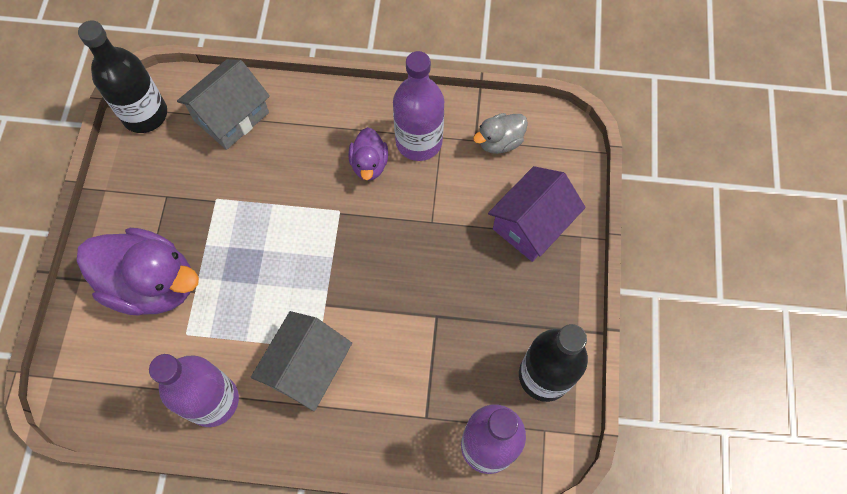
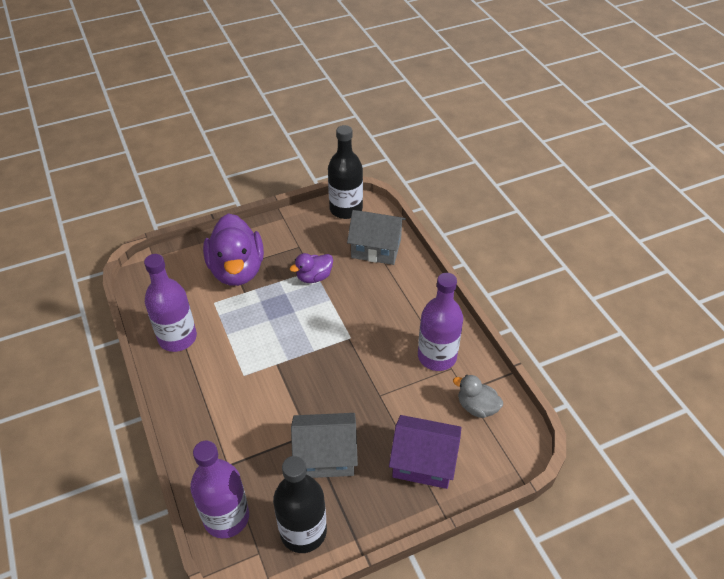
camera: 60 degrees right, 20 degrees down
(307, 368) = (226, 376): grey house -> grey house (325, 456)
(369, 164) = (397, 336): purple duck -> purple duck (314, 277)

